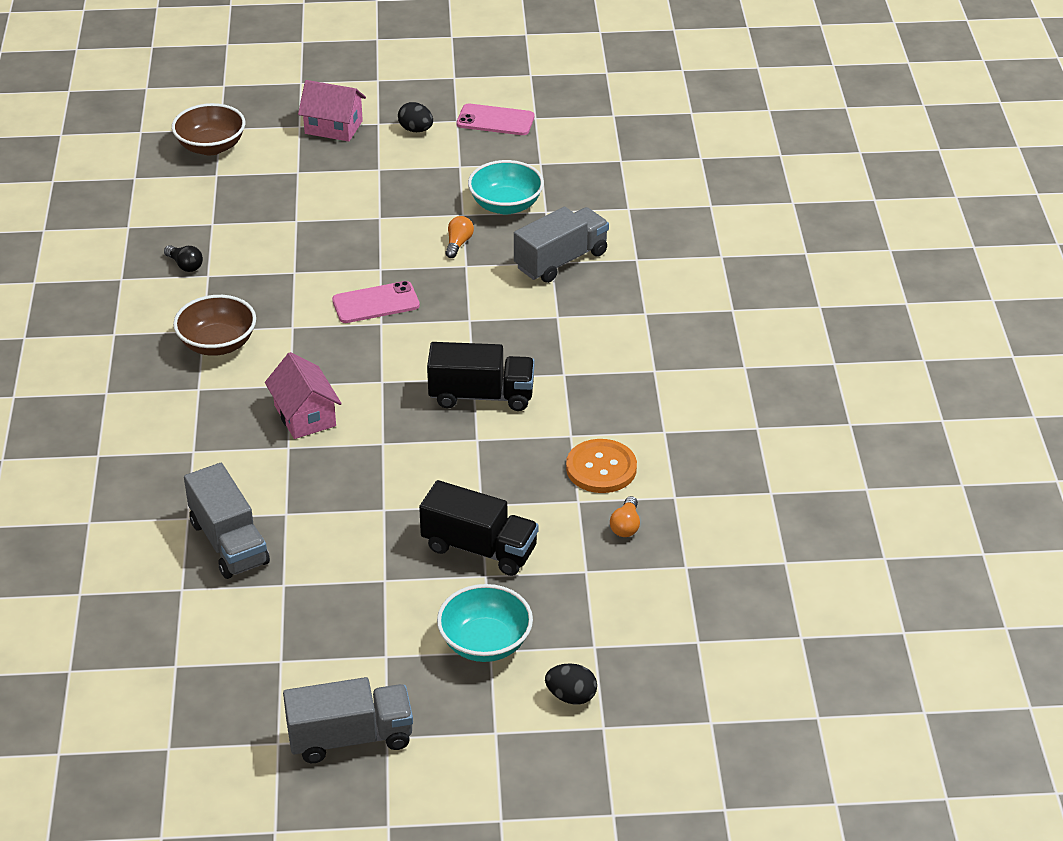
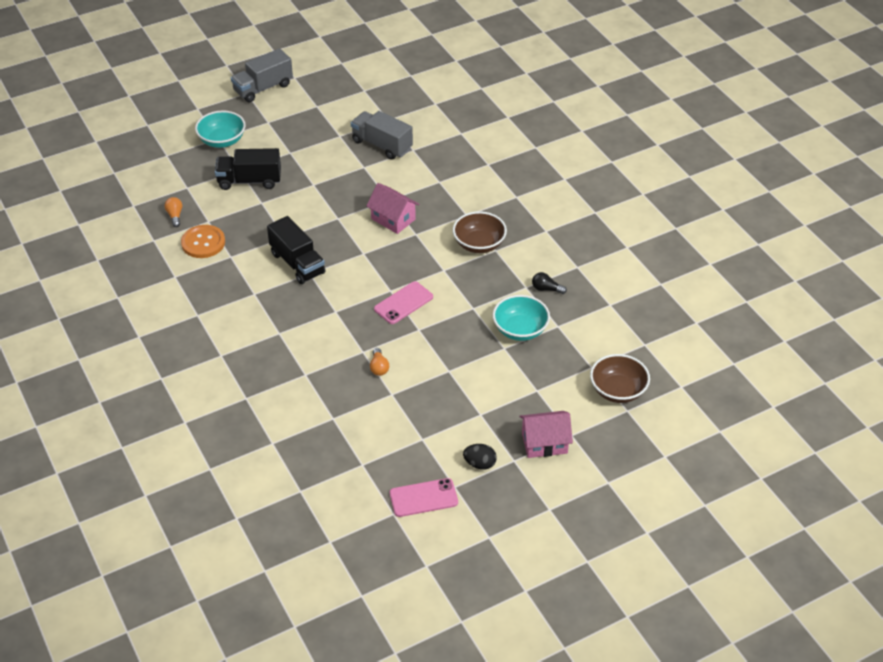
camera: 155 degrees right, 5 degrees up
(481, 396) = (297, 263): black truck -> black truck turned 105 degrees counterclockwise
(506, 205) = (365, 413): turquoise bowl -> turquoise bowl (520, 330)
(561, 260) = (299, 378): grey truck -> none
(571, 696) = (168, 132): black egg -> none

